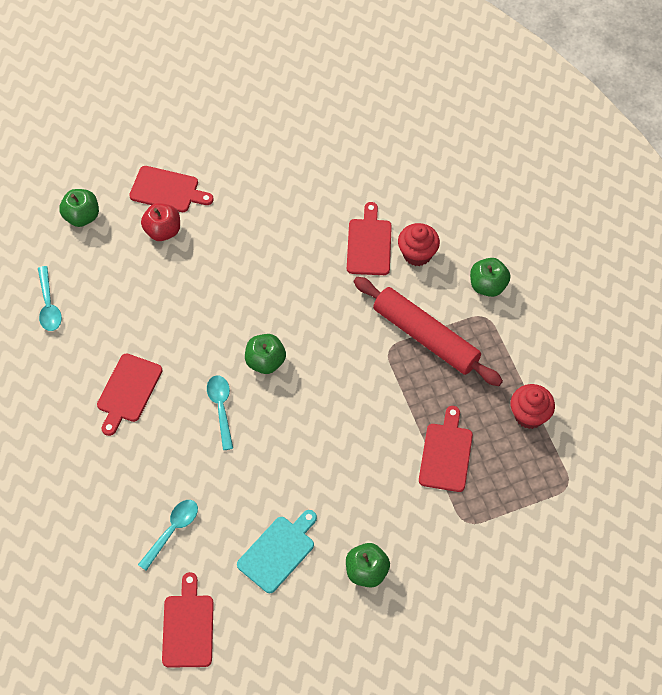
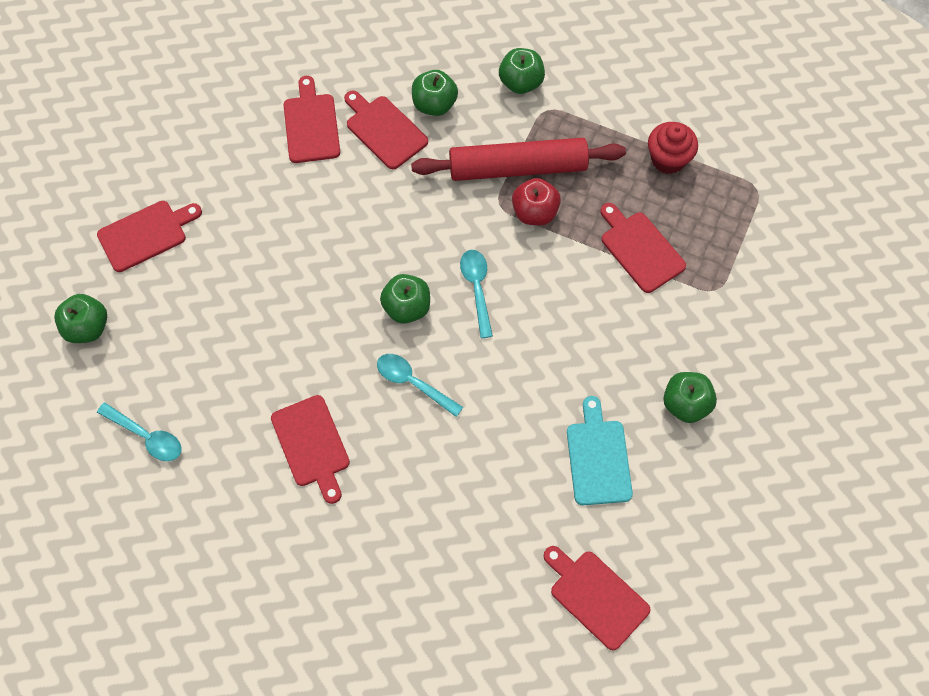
camera: 45 degrees left, 5 degrees up
(163, 231) = (183, 274): red apple -> red apple (534, 212)
(172, 531) = (490, 529): turquoise spoon -> turquoise spoon (477, 289)
(329, 204) = (311, 125): none -> red cutting board
(417, 254) = (434, 104): red cupcake -> green apple

